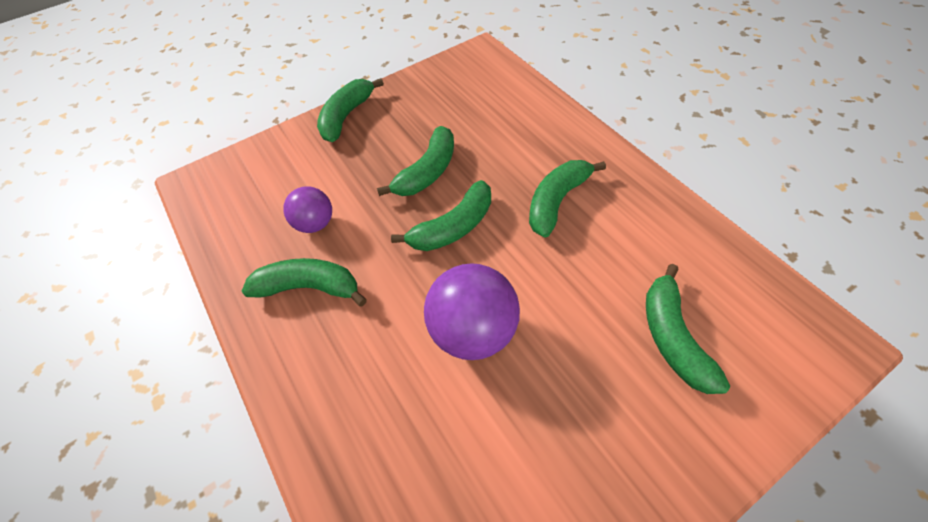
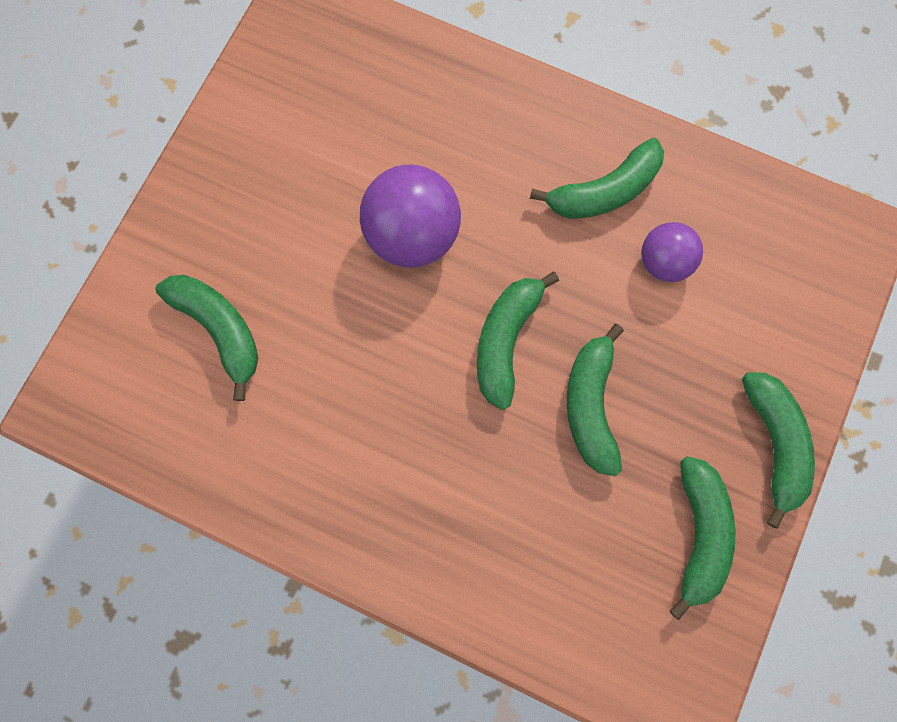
camera: 145 degrees right, 20 degrees up
(556, 201) = (406, 442): green banana -> green banana (698, 533)

